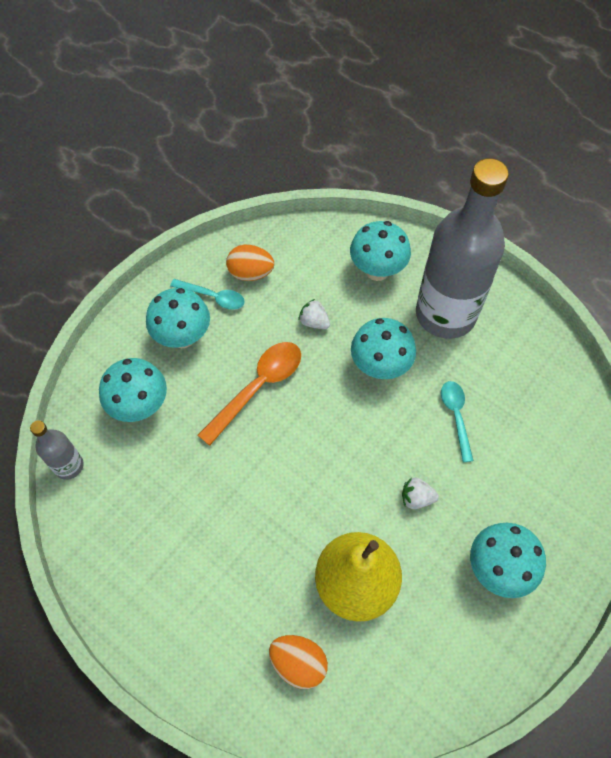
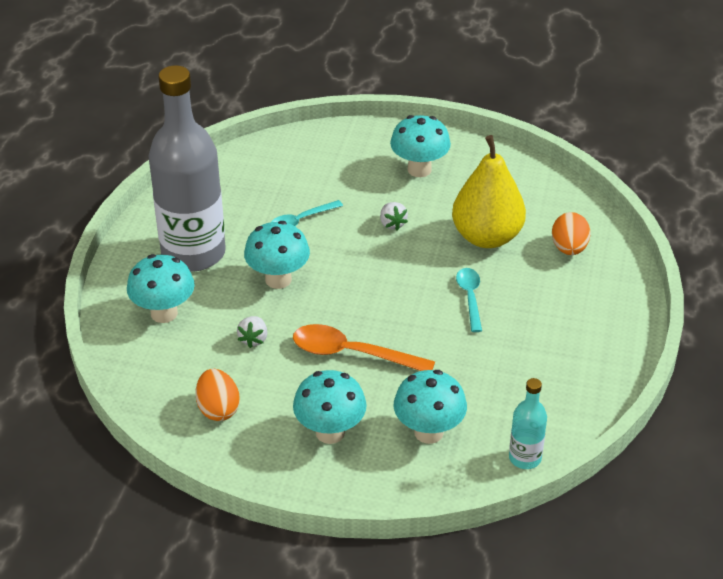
camera: 115 degrees left, 20 degrees down
(69, 466) = (525, 458): grey bottle -> turquoise bottle
(213, 297) = (266, 428): turquoise spoon -> turquoise spoon (470, 298)

